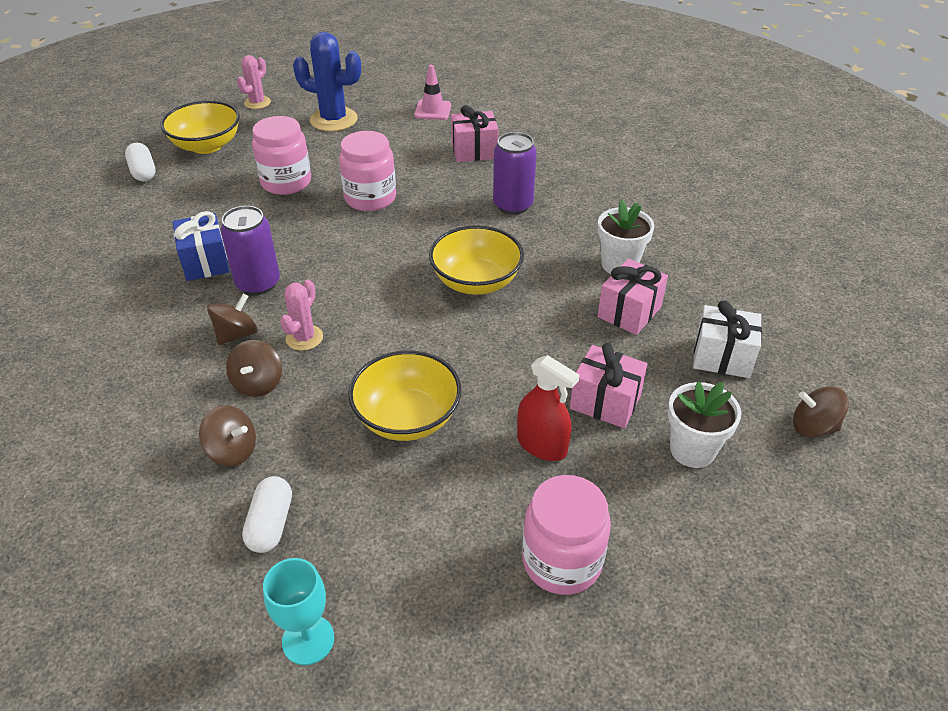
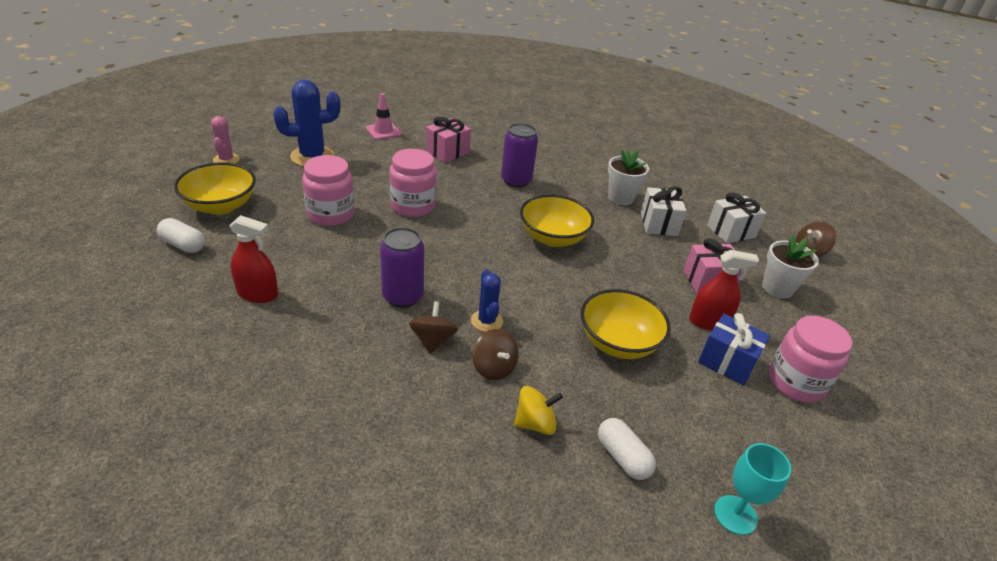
camera: 40 degrees left, 5 degrees down
(150, 234) = (257, 294): none -> red spray bottle
(205, 262) = (338, 297): blue gift -> blue gift (727, 362)
(232, 451) = (535, 423): brown spinning top -> yellow spinning top
(304, 338) = (486, 321): pink cactus -> blue cactus
(629, 312) = (658, 224): pink gift -> white gift

